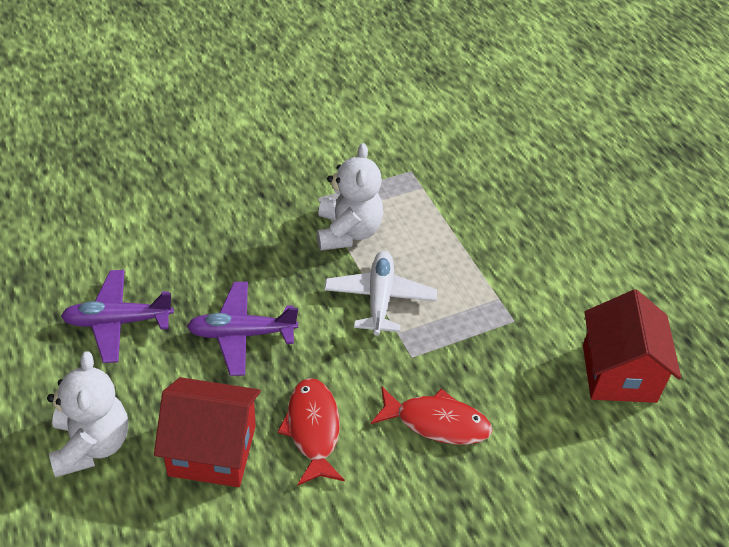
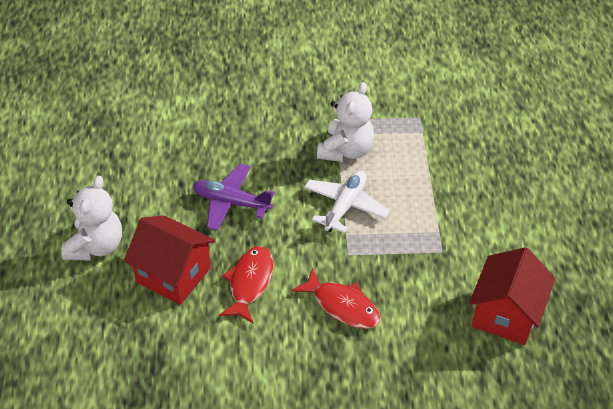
camera: 25 degrees right, 0 degrees up
(118, 322) = (149, 170): purple plane -> none

